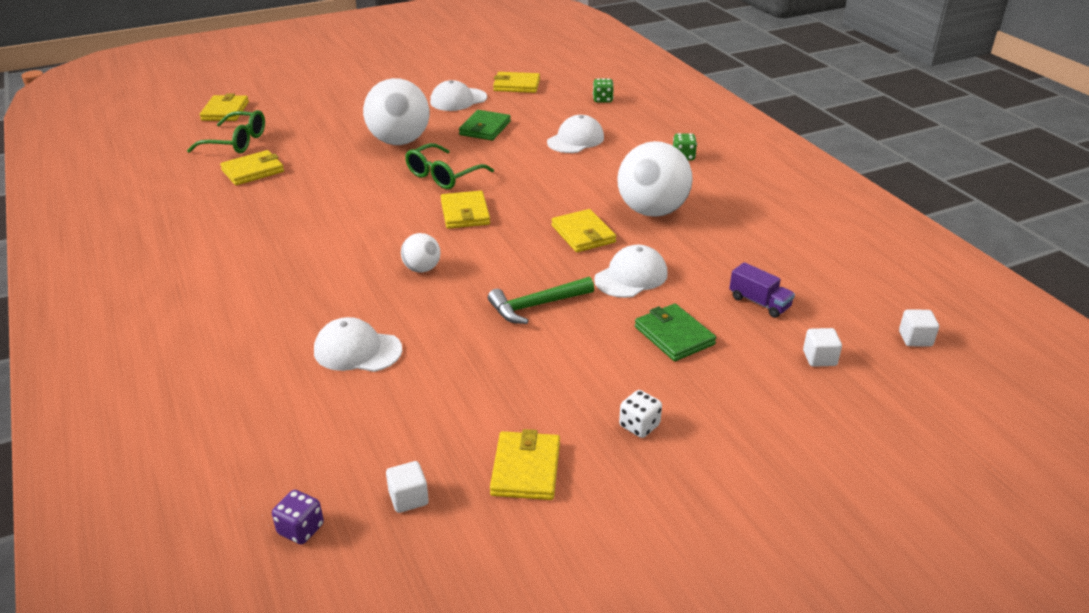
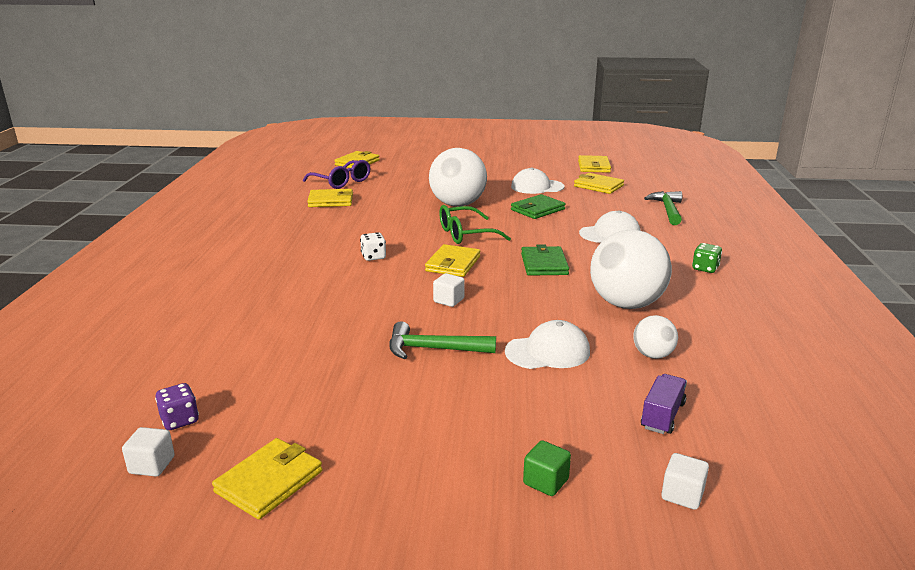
camera: 30 degrees right, 10 degrees down
(237, 142) = (342, 182): green glasses -> purple glasses
(301, 529) = (52, 455): purple dice -> purple dice (180, 420)
(357, 350) = (254, 337): white cap -> none
(422, 269) = (372, 294): white ball -> white ball (653, 355)
(583, 234) = (539, 305): yellow wallet -> yellow wallet (594, 166)
(602, 100) = (668, 210): green dice -> green hammer
(639, 426) = (413, 486): white dice -> white dice (373, 257)
(674, 335) = (537, 416): green wallet -> green wallet (544, 264)
(727, 384) = (545, 481): none -> green cube
(759, 302) = (662, 415): purple truck -> purple truck turned 135 degrees counterclockwise
(915, 339) = (834, 519): white cube -> white cube (449, 300)

